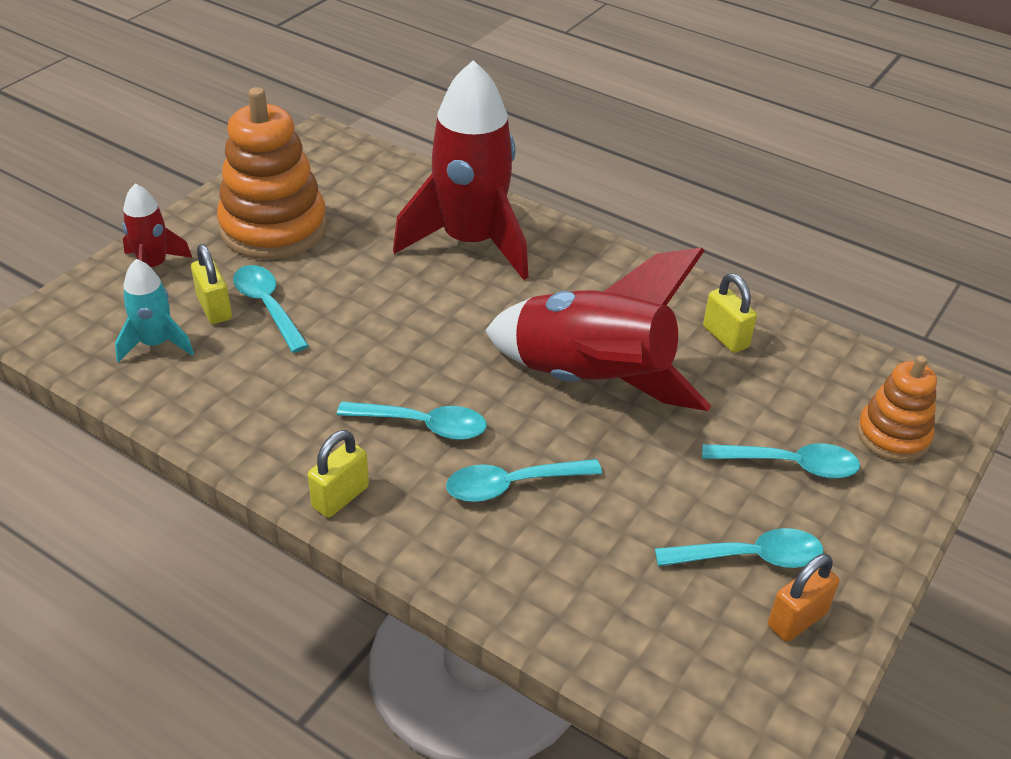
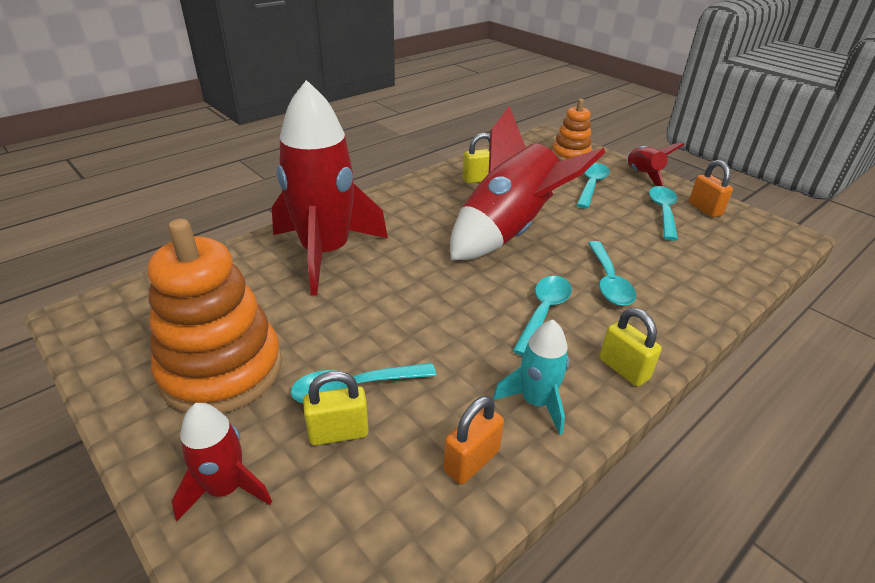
camera: 75 degrees left, 5 degrees down
(156, 344) = (380, 493): turquoise rocket -> turquoise rocket (536, 402)
(194, 391) = (471, 461): none -> orange padlock
(880, 536) = (643, 175): none -> red rocket

